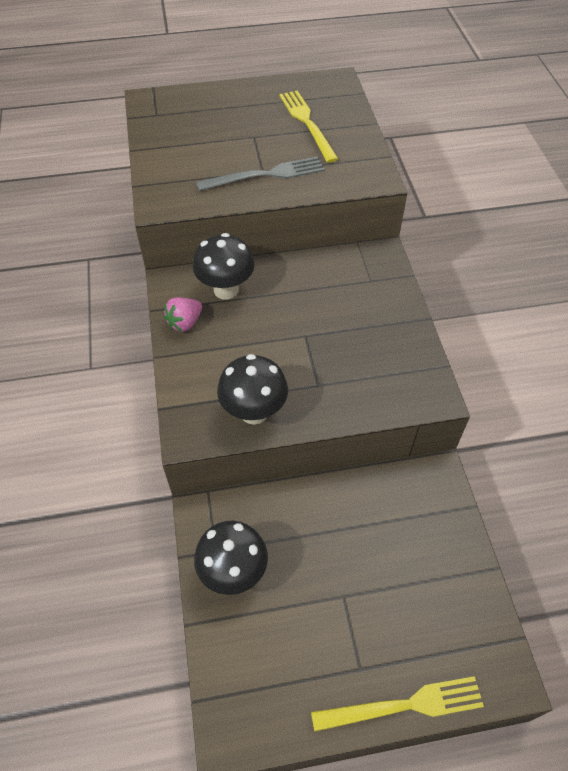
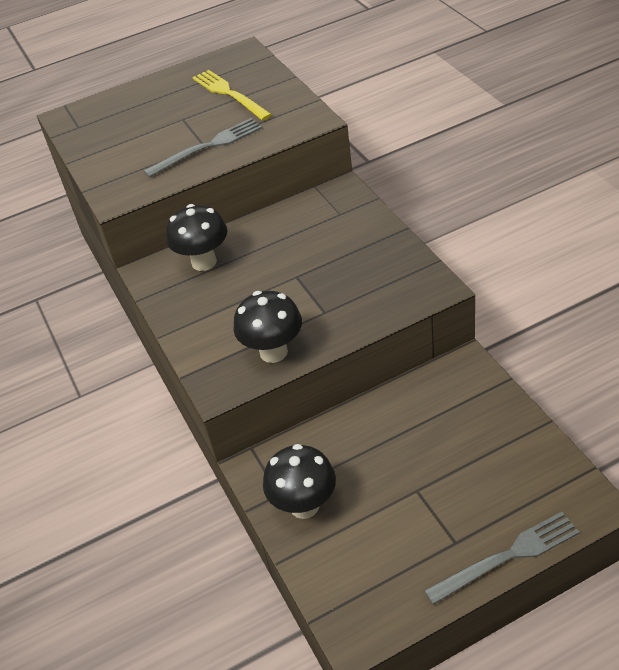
camera: 10 degrees left, 10 degrees down
(185, 323) = (175, 301): pink strawberry -> none
(404, 705) = (507, 557): yellow fork -> grey fork

